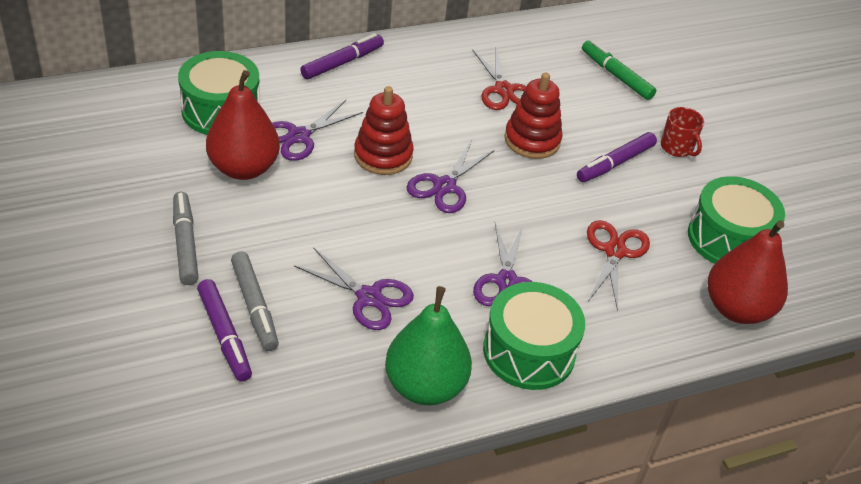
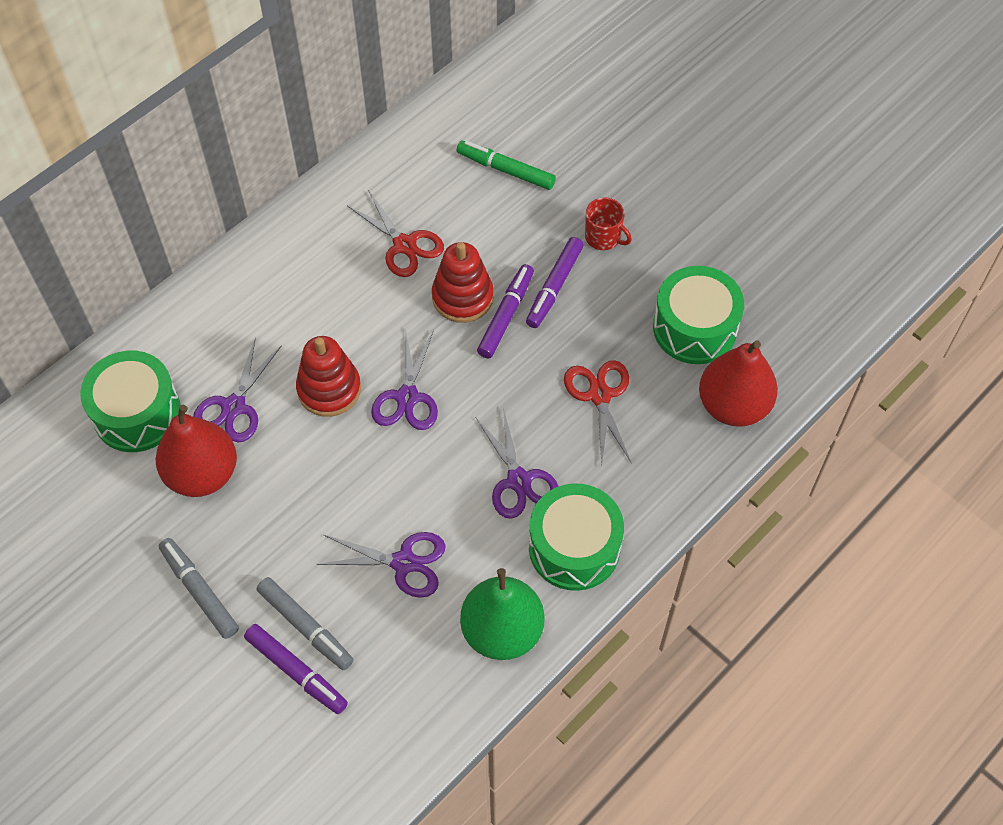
camera: 20 degrees left, 15 degrees up
(342, 63) = (224, 288): purple marker -> purple marker (506, 315)

